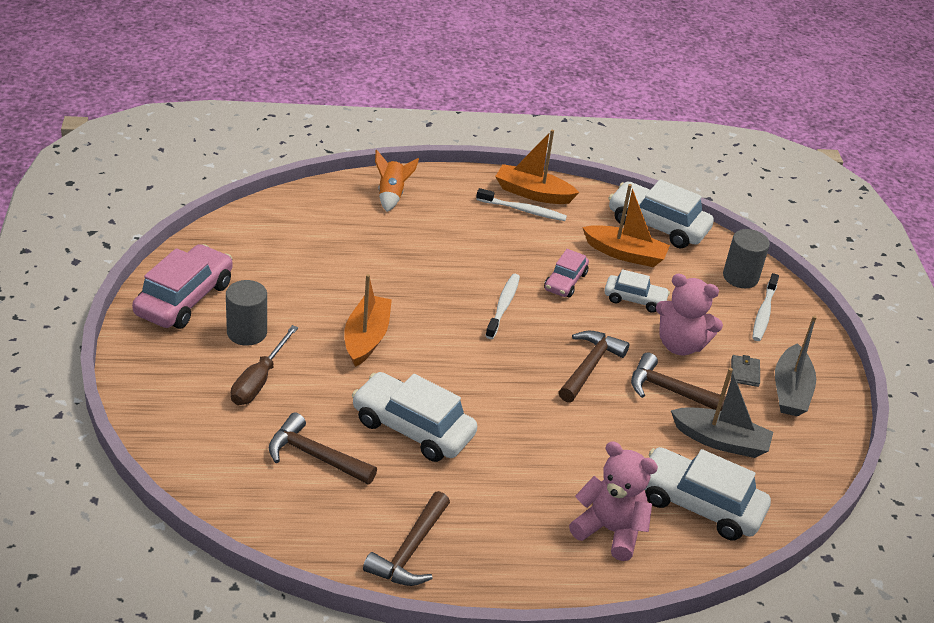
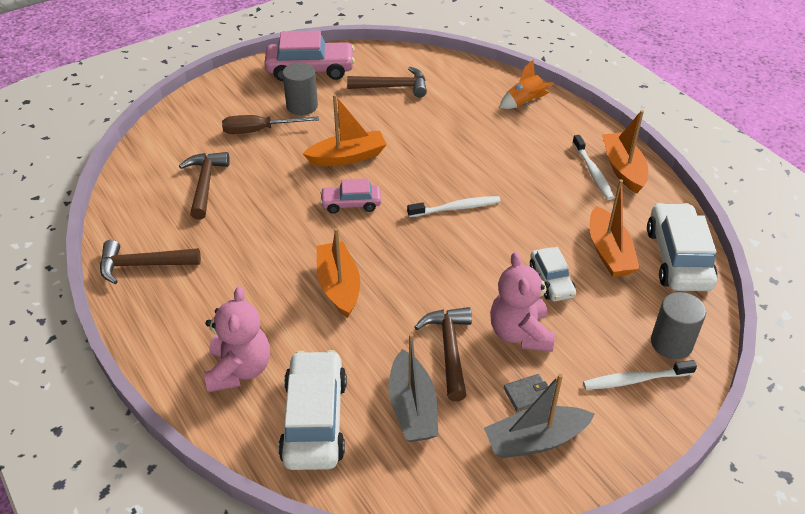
camera: 65 degrees right, 5 degrees up
(413, 428) = (271, 217): white car -> none
(549, 423) = (339, 286): none -> orange boat
(565, 281) = (527, 230): pink car -> pink car (351, 204)
(589, 366) = (431, 285): brown hammer -> brown hammer (393, 87)

